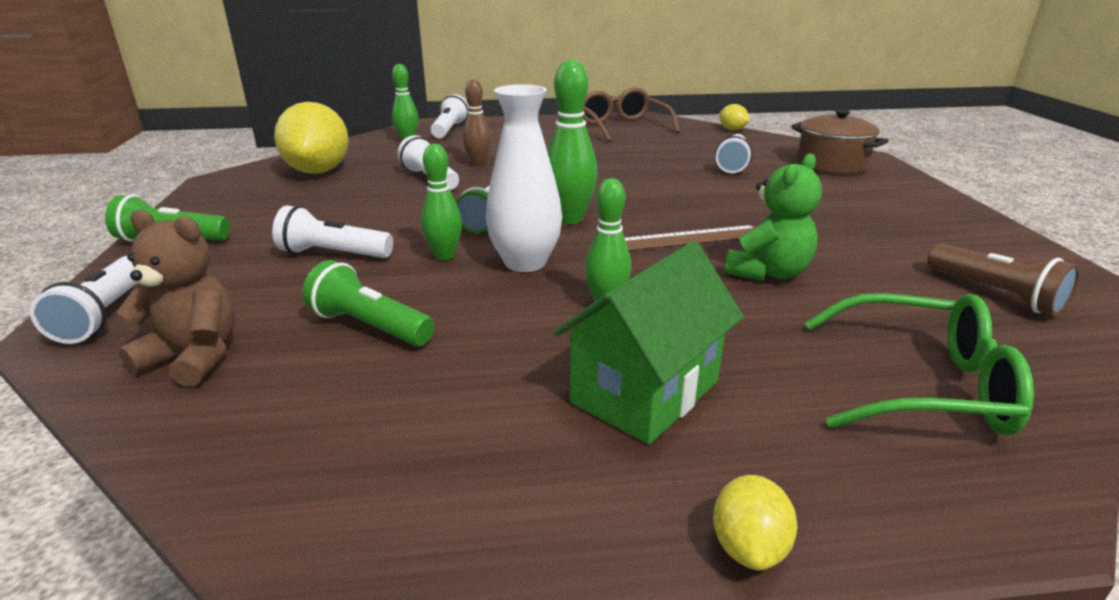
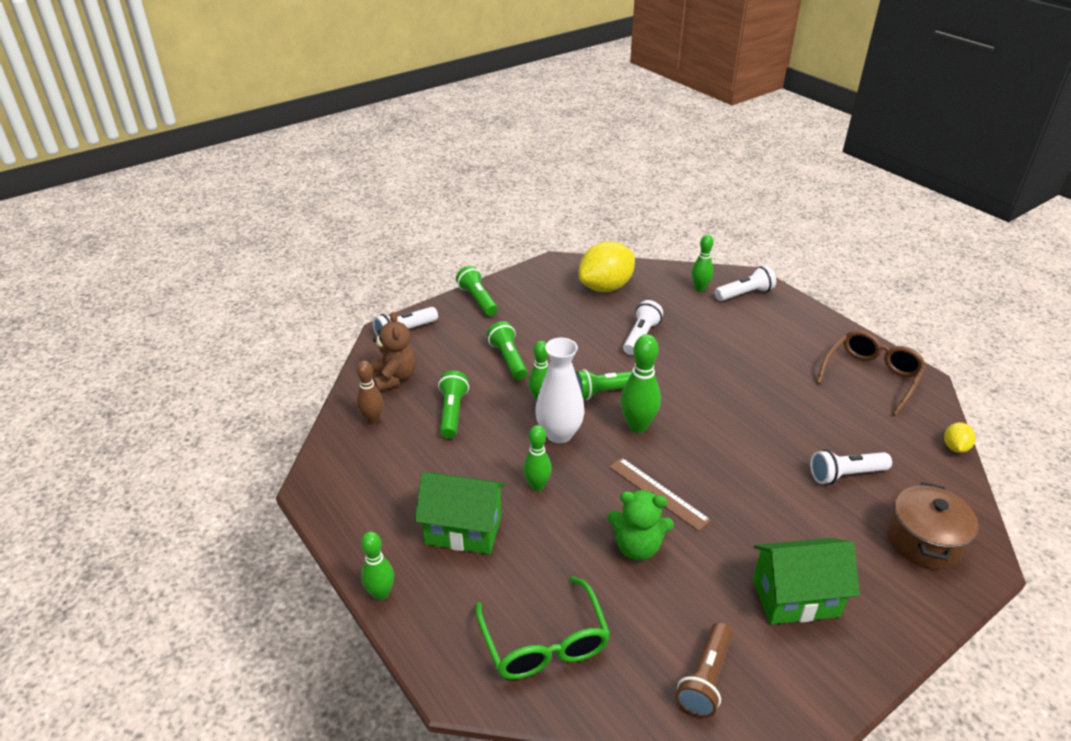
camera: 60 degrees right, 10 degrees up
(333, 254) = (508, 359): white flashlight -> green flashlight
(478, 163) = (691, 342): brown bowling pin -> brown bowling pin (372, 419)
(748, 547) = (381, 594): yellow lemon -> green bowling pin
(882, 222) = (795, 598): none -> green house

